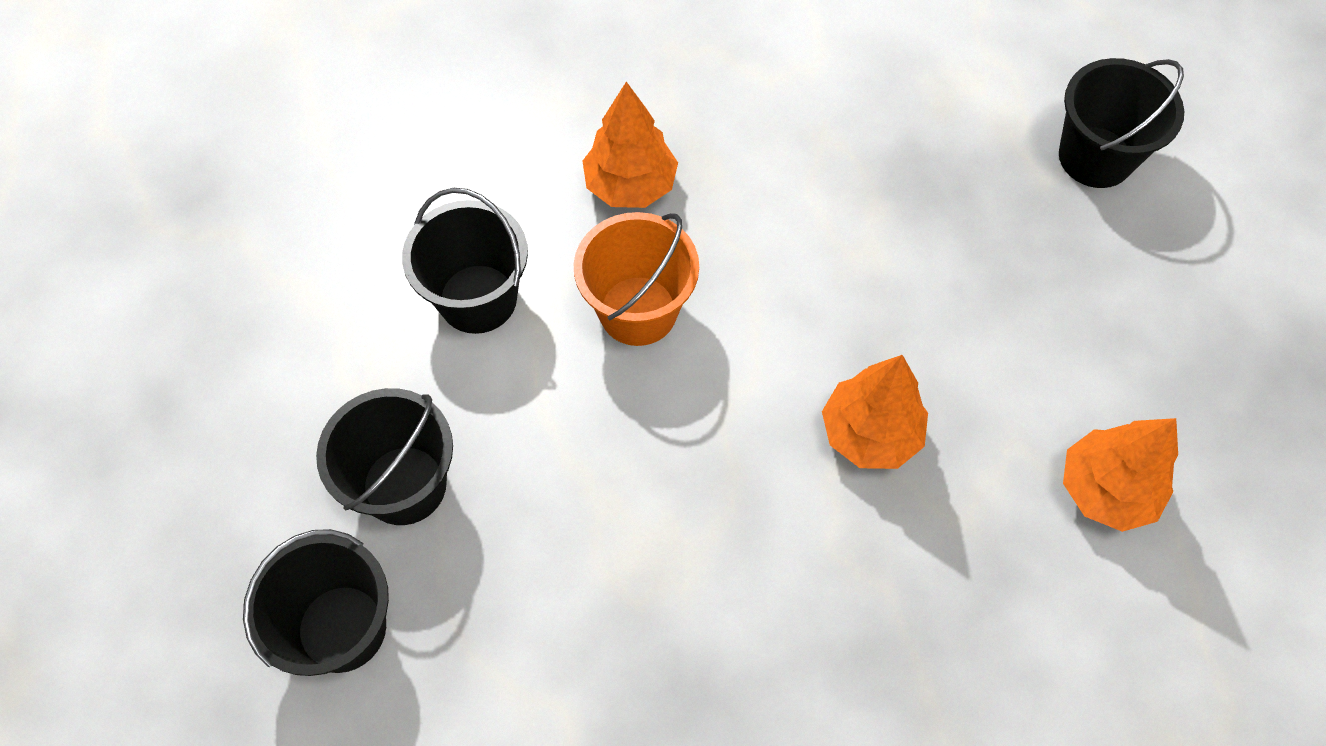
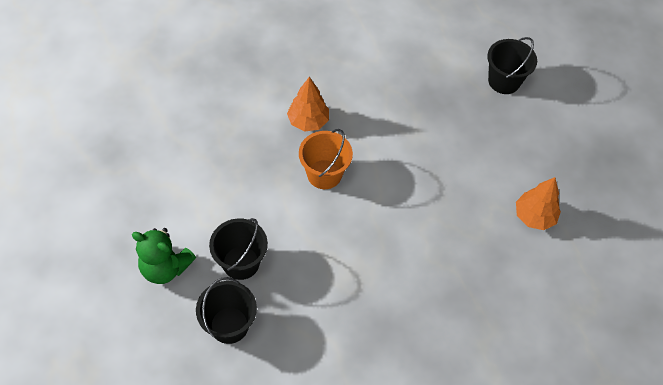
camera: 15 degrees left, 5 degrees down
(238, 468) = (165, 268): none -> green teddy bear
(478, 299) = (253, 180): black bucket -> none
(870, 433) = (434, 209): orange tree -> none

